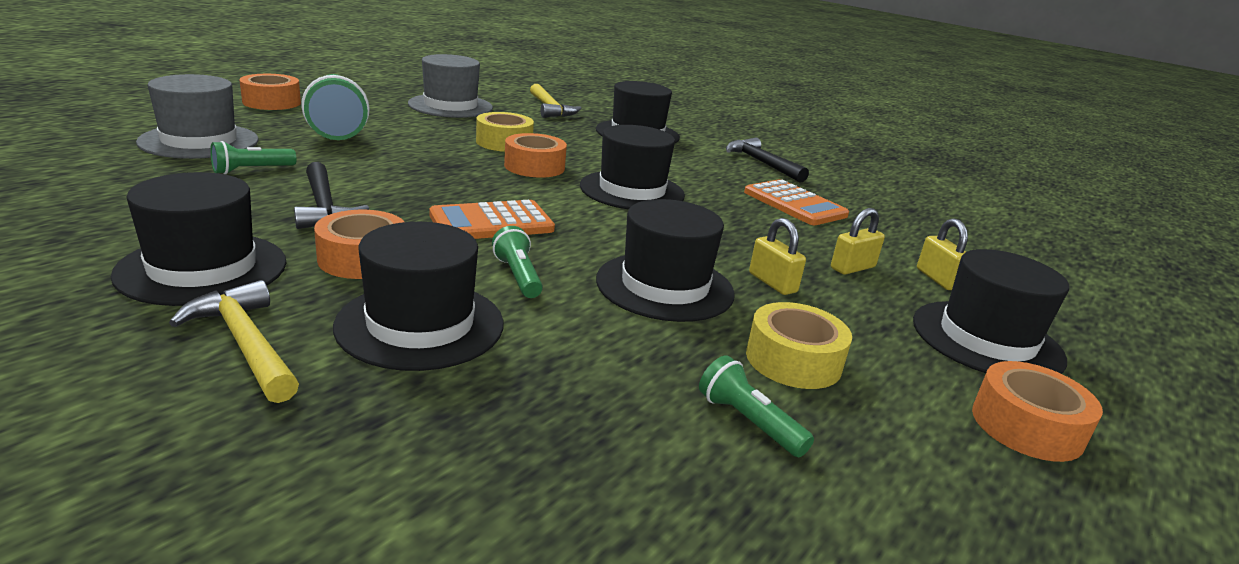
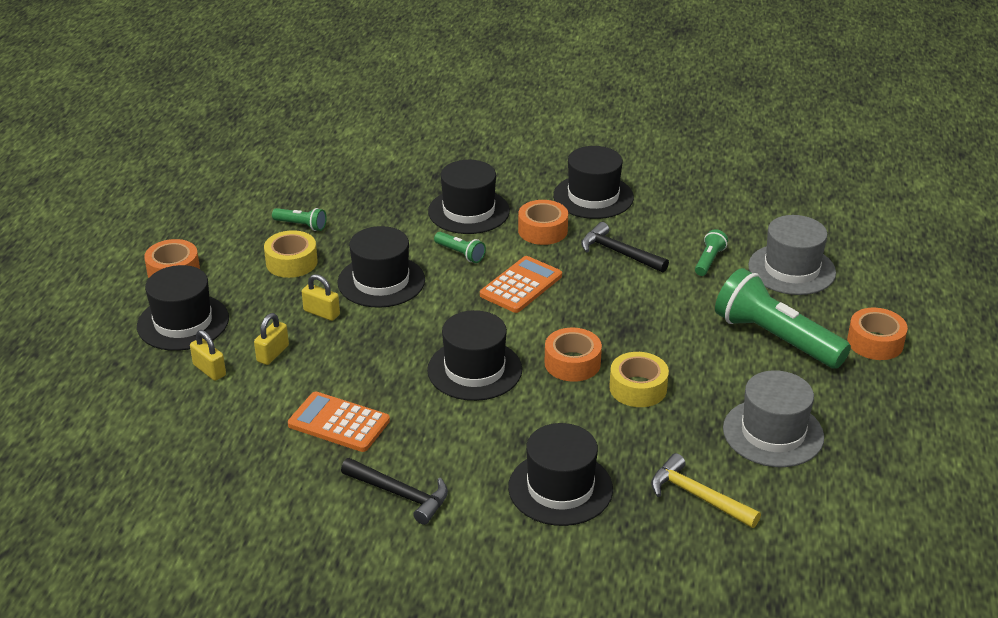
camera: 155 degrees right, 10 degrees up
(245, 343) = (517, 179): yellow hammer -> none

